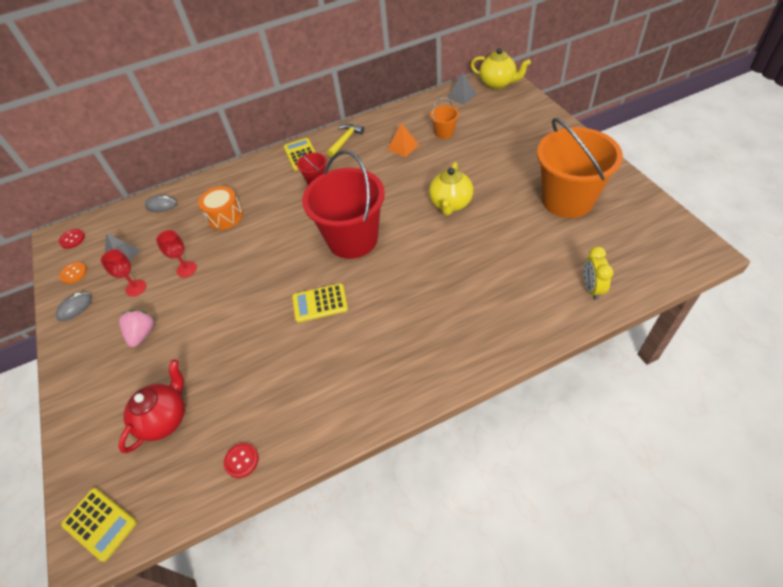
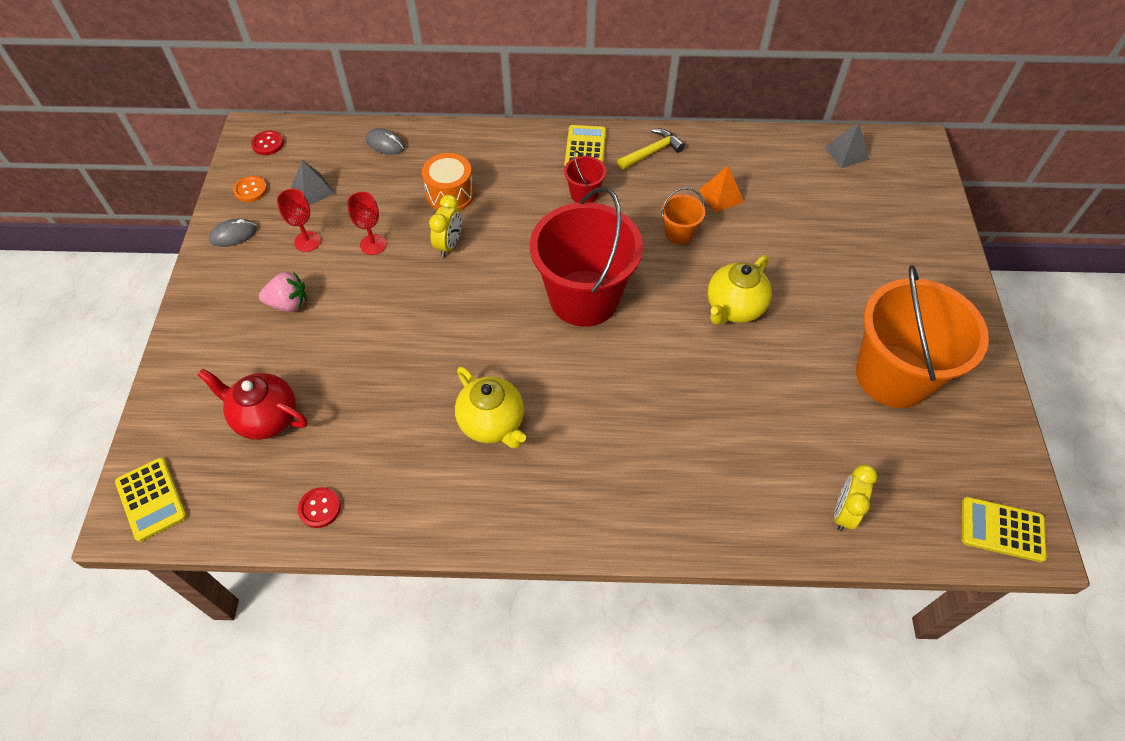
camera: 20 degrees right, 5 degrees up
(142, 334) = (288, 304): pink strawberry -> pink strawberry turned 60 degrees clockwise
(165, 419) = (266, 418): red teapot -> red teapot turned 120 degrees counterclockwise
(242, 246) = (449, 245): none -> yellow clock
(320, 303) = (500, 364): yellow calculator -> yellow calculator (1002, 529)
(444, 133) = (788, 199): orange bucket -> orange bucket (679, 233)
(498, 83) = (909, 155): yellow teapot -> yellow teapot (492, 424)

